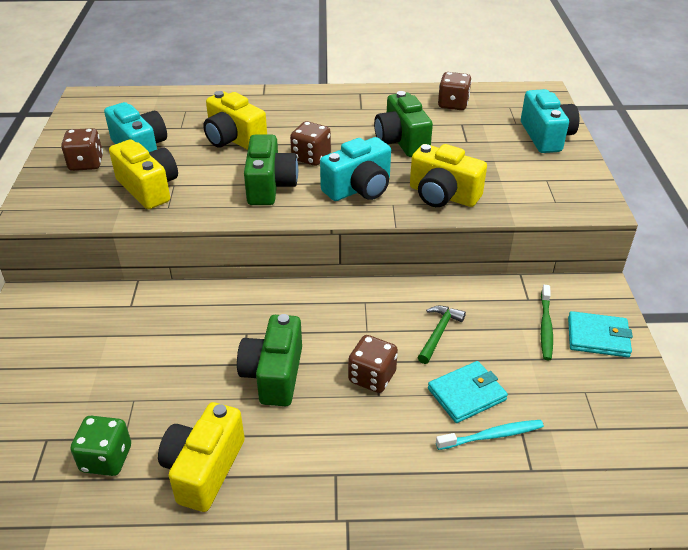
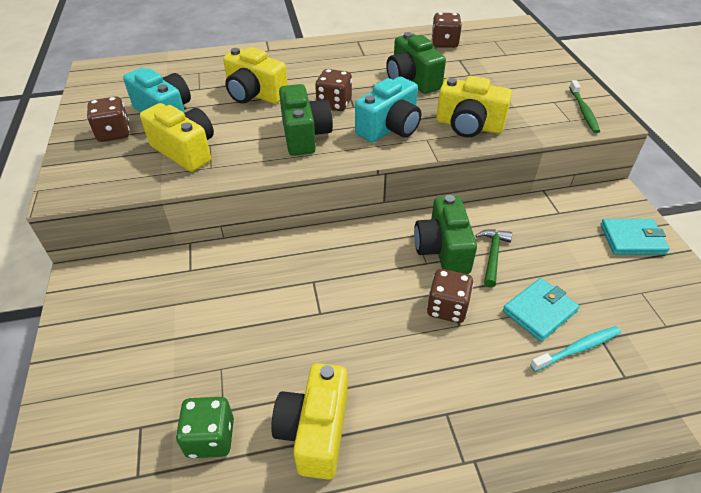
camera: 10 degrees left, 5 degrees up
(274, 374) = (353, 320): green camera -> green camera (443, 250)
(545, 326) = (584, 236): green toothbrush -> green toothbrush (583, 111)
(546, 136) = (537, 63): turquoise camera -> none

